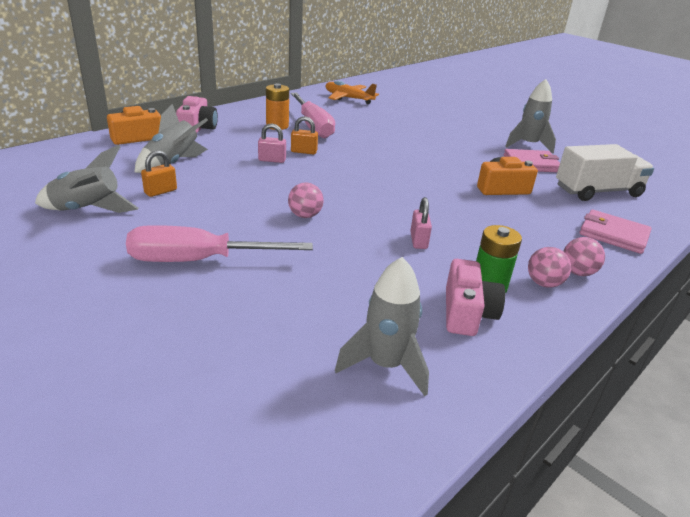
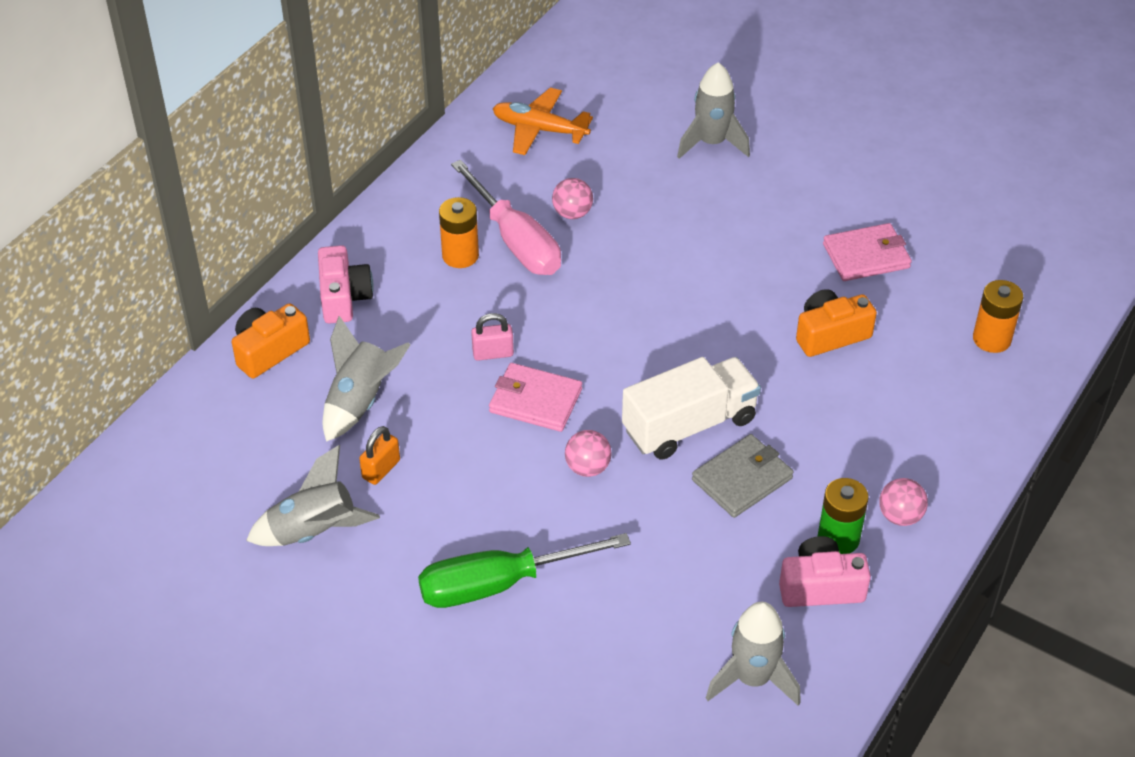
camera: 10 degrees left, 15 degrees up
(198, 260) = (498, 584): pink screwdriver -> green screwdriver
(304, 151) = (529, 318): orange padlock -> none
(418, 241) = (742, 479): pink padlock -> grey wallet
(467, 313) = (820, 586): pink camera -> pink camera turned 90 degrees counterclockwise
(528, 145) = (857, 201): grey rocket -> grey rocket (711, 143)
(577, 272) = (938, 486): pink ball -> pink ball (572, 213)
(597, 191) = (963, 303): white truck -> white truck (689, 425)
(613, 234) = (982, 399): pink wallet -> pink wallet (535, 401)
(619, 209) = (991, 339): none -> orange battery

